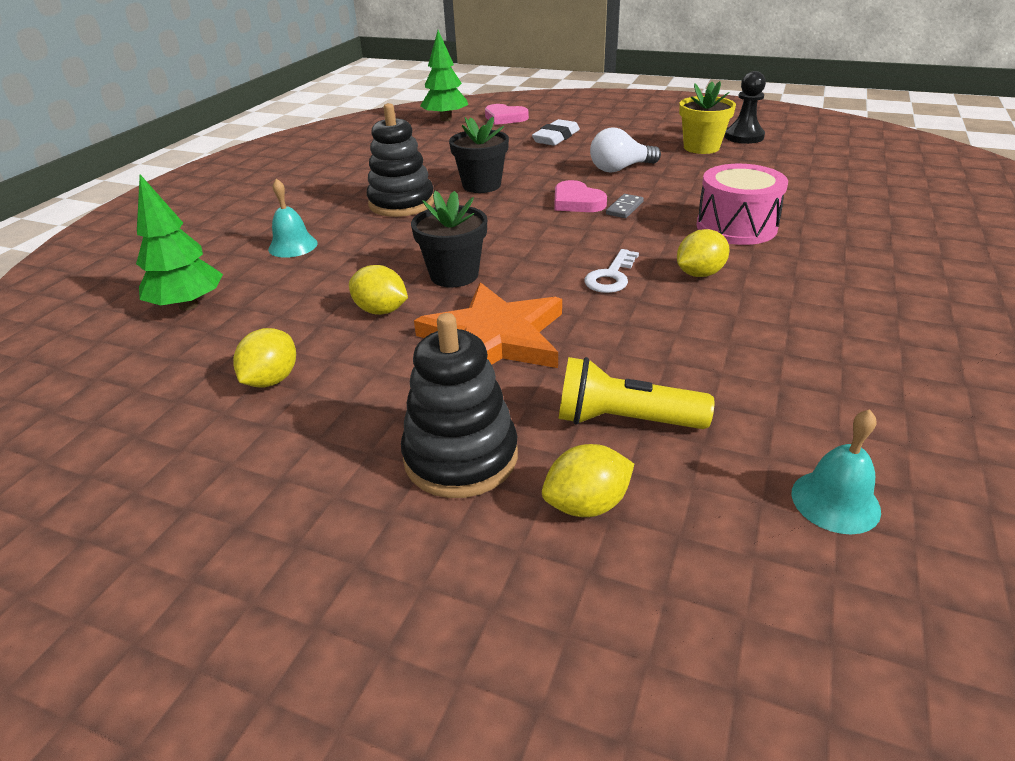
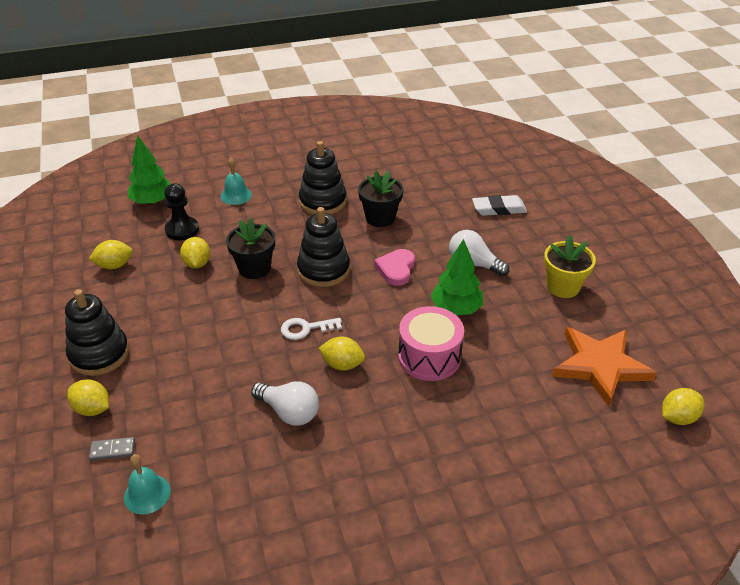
camera: 50 degrees right, 5 degrees up
(446, 119) = (474, 145): green tree -> green tree (456, 309)
(494, 337) = (203, 316): orange star -> orange star (600, 366)
(505, 118) = (509, 168): pink heart -> none
(521, 237) = (323, 270): none -> black stacking toy
(624, 208) = (408, 294): grey domino -> grey domino (112, 450)
(624, 420) = (163, 395): yellow flashlight -> none
(744, 137) = (615, 301): black pawn -> black pawn (182, 230)
(752, 330) = (289, 412): none -> white light bulb
(913, 160) = (678, 417): none -> yellow lemon

